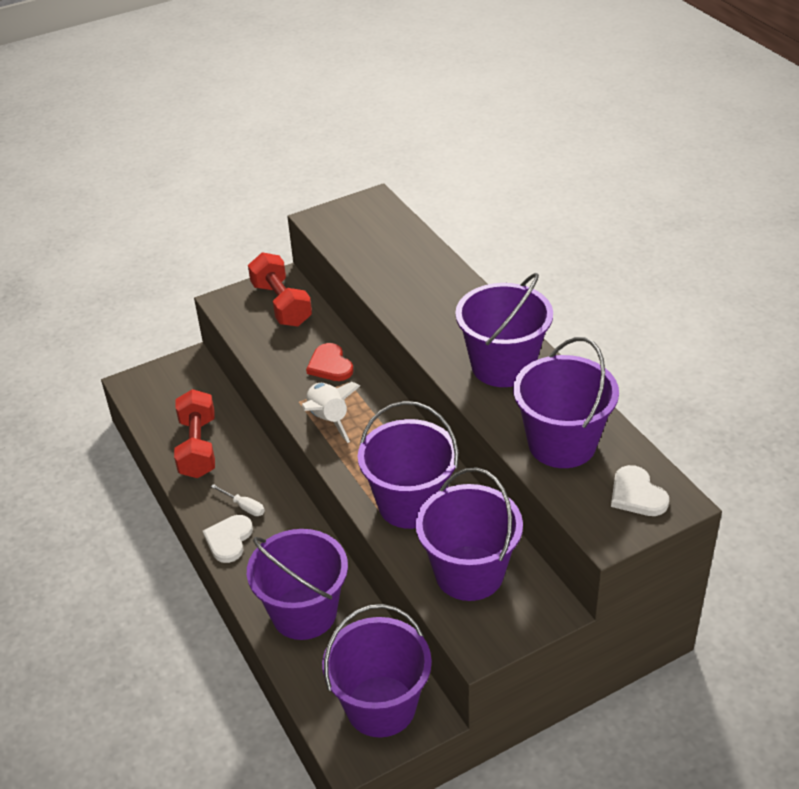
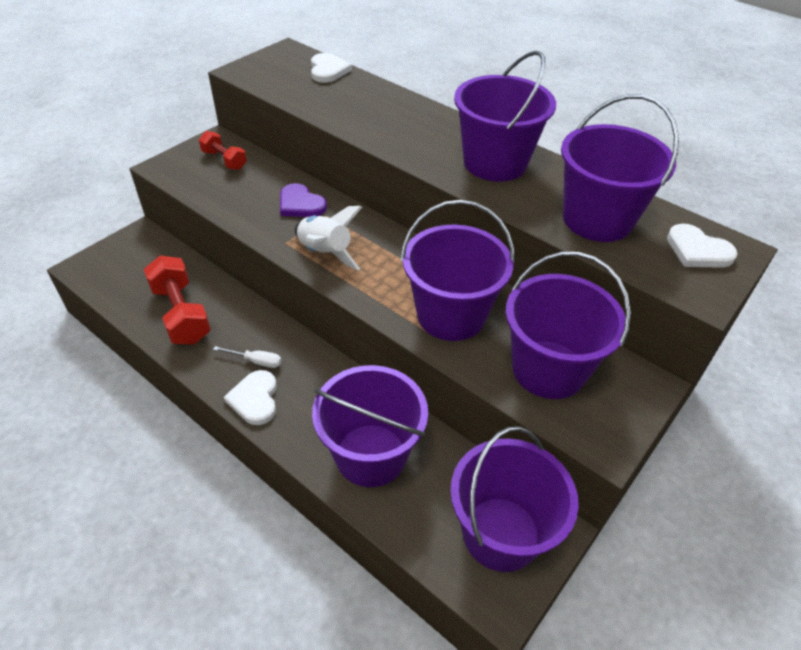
camera: 25 degrees left, 5 degrees up
(281, 304) = (224, 160): red dumbbell -> red dumbbell, size x0.59
(330, 365) = (300, 204): red heart -> purple heart
(401, 231) = (328, 70): none -> white heart

